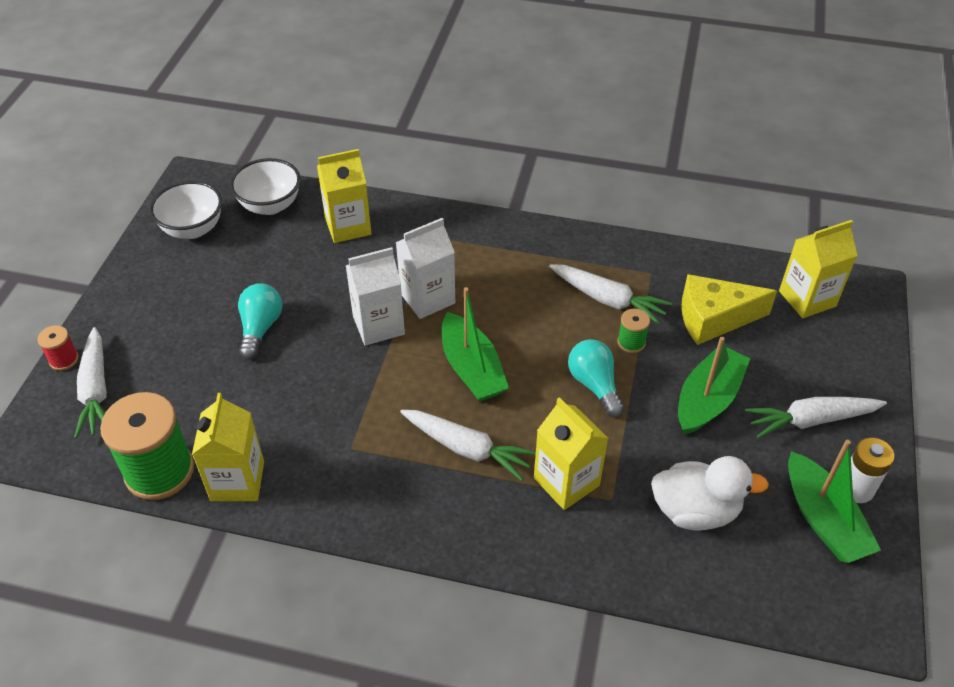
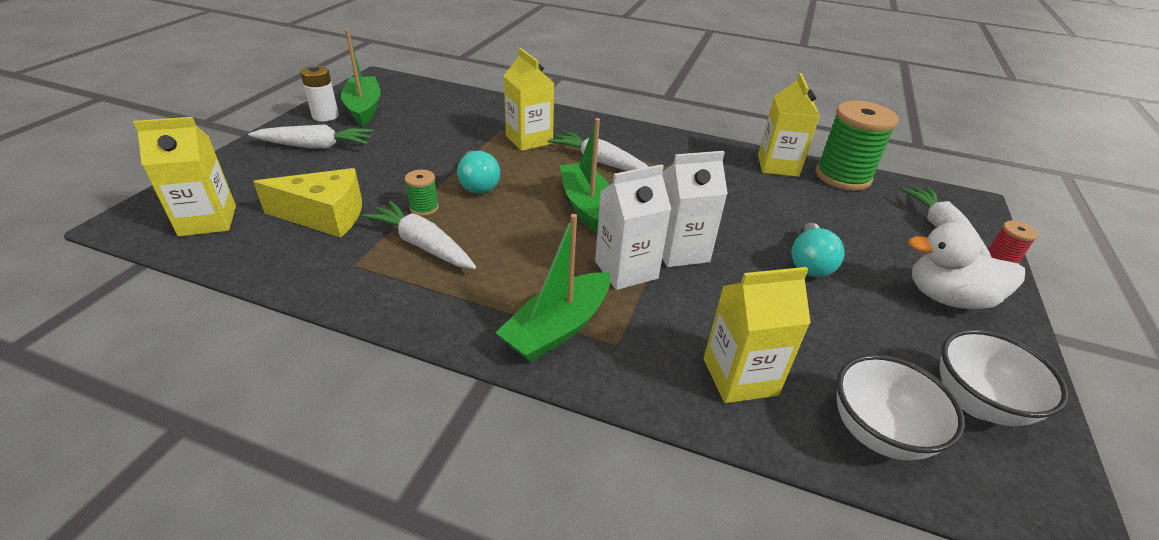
camera: 175 degrees left, 10 degrees down
(695, 511) = (446, 120): white duck -> white duck (947, 298)
(708, 399) = (387, 165): green boat -> green boat (558, 328)

